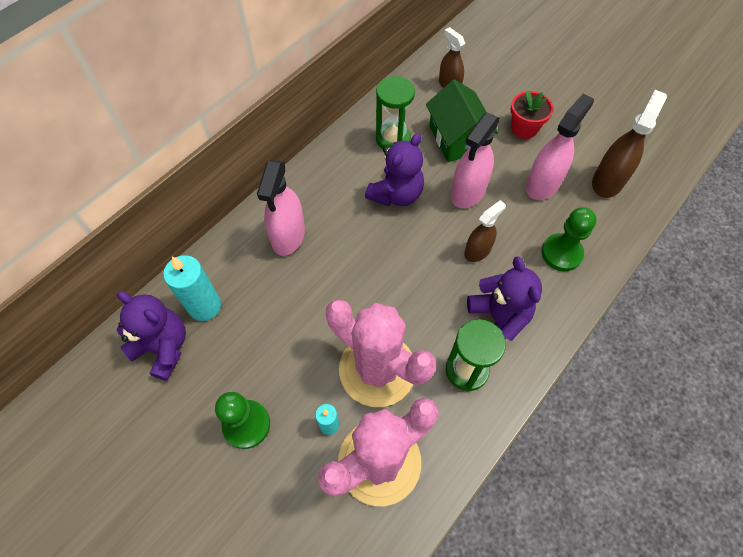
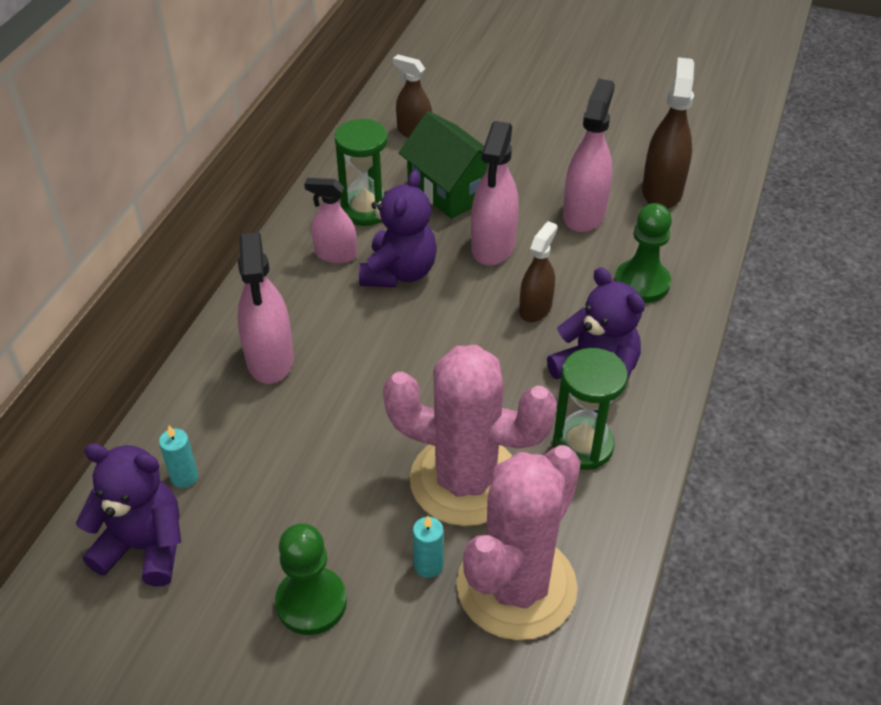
camera: 20 degrees left, 15 degrees down
(204, 306) = (184, 477): turquoise candle -> turquoise candle, size x0.54
(360, 168) = (335, 254): none -> pink spray bottle
(524, 128) = (533, 158): red flower pot -> none

